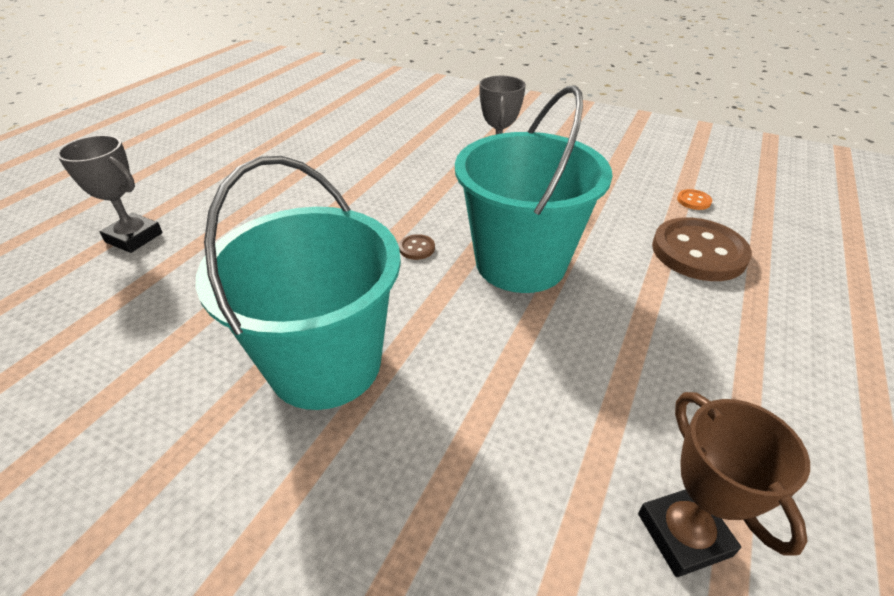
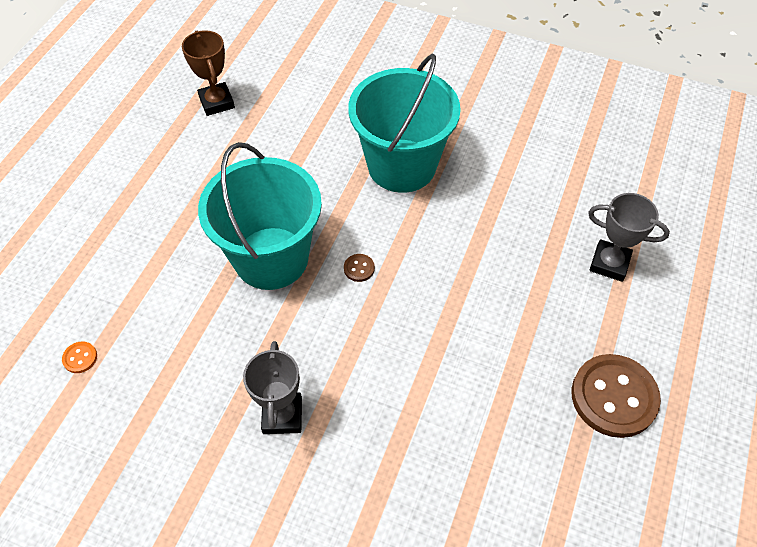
camera: 175 degrees right, 15 degrees up
(698, 252) = (115, 282): brown button -> brown button (614, 397)

